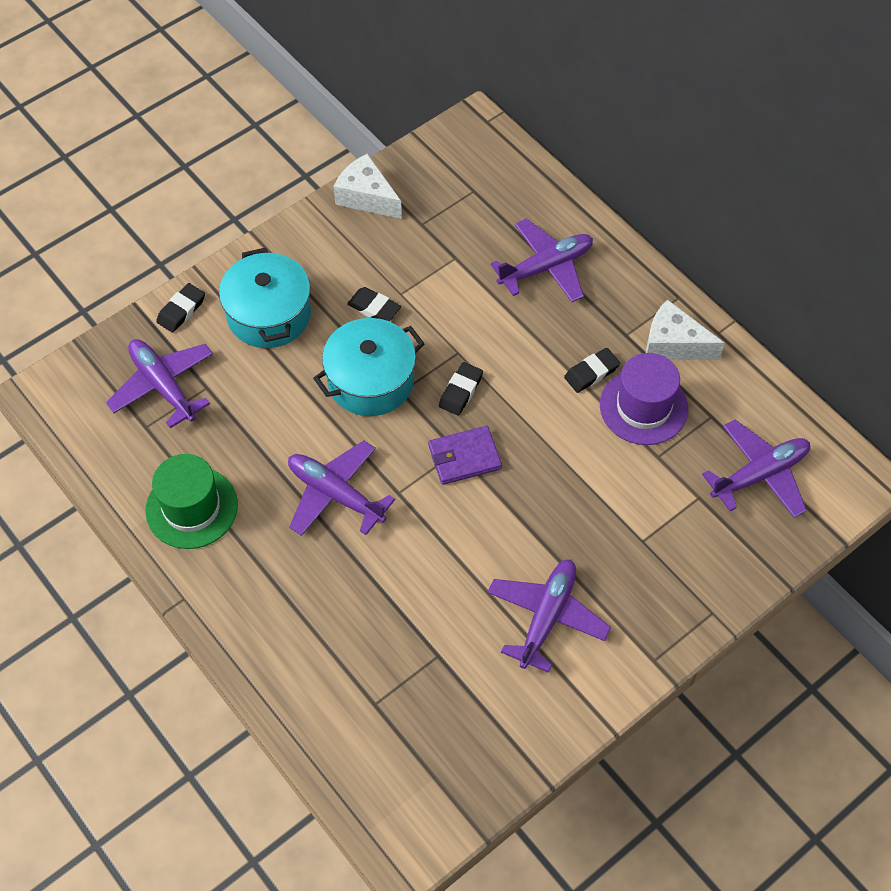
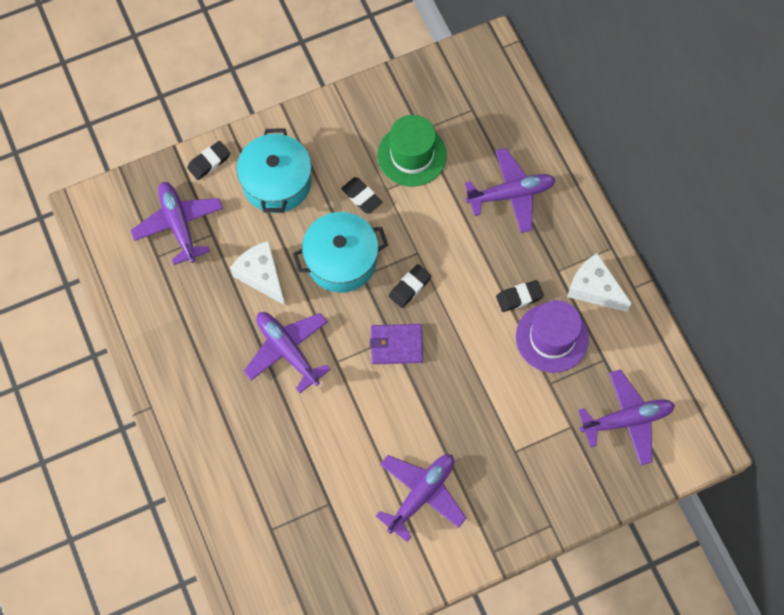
camera: 15 degrees right, 10 degrees up
(191, 508) = (175, 334): green hat -> green hat (412, 155)
(366, 197) = (383, 95): white cheese -> white cheese (261, 275)

